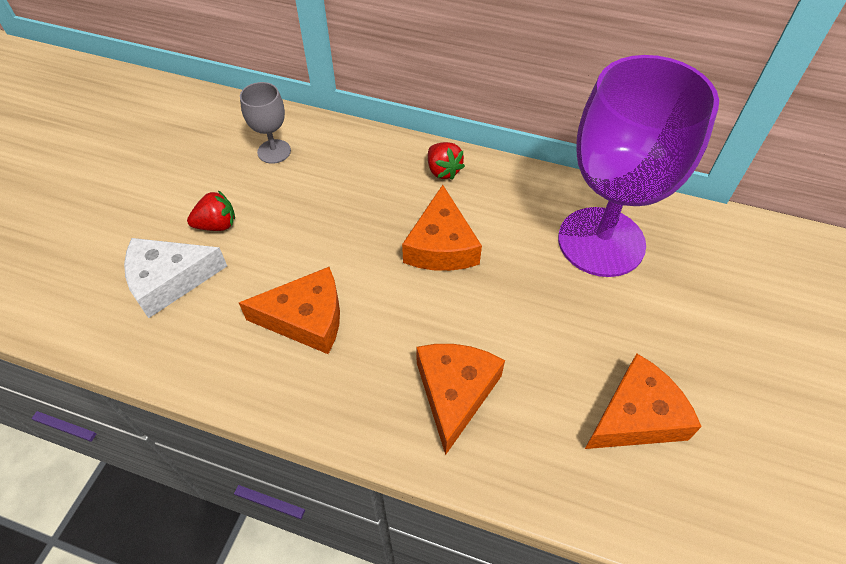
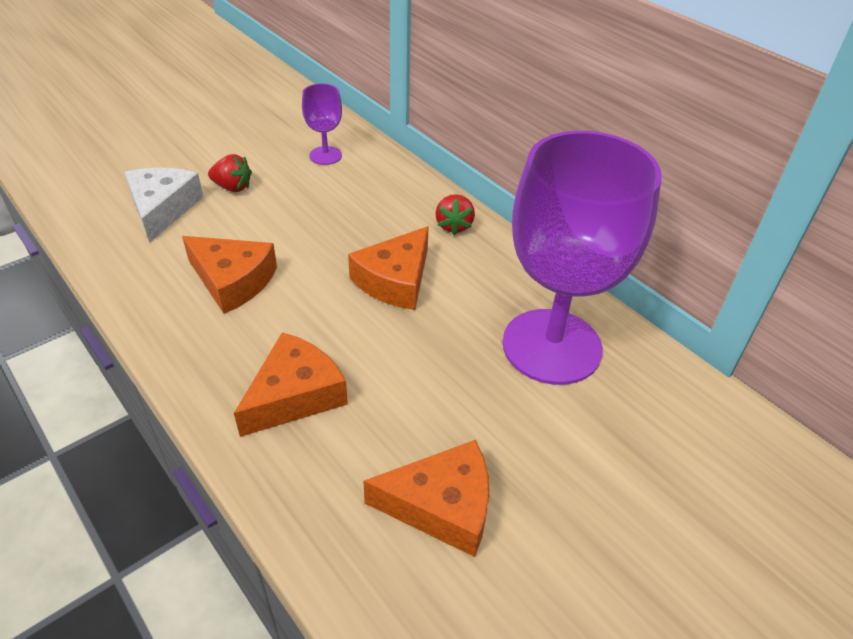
camera: 30 degrees right, 10 degrees down
(169, 280) = (162, 208): white cheese -> white cheese turned 75 degrees clockwise
(274, 151) = (325, 155): grey goblet -> purple goblet

